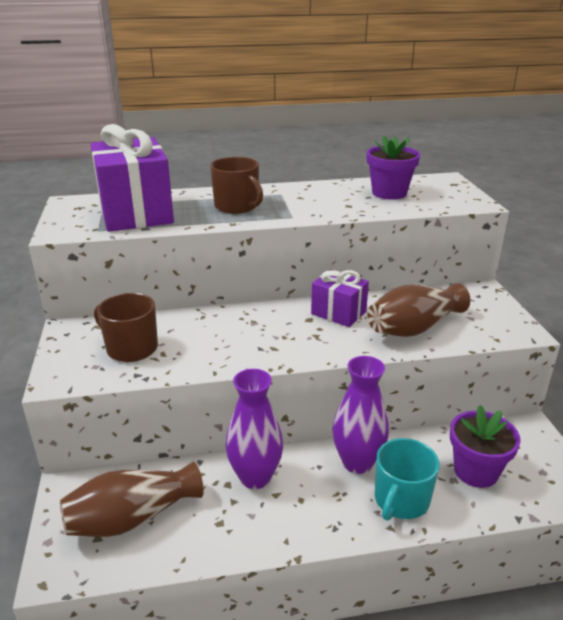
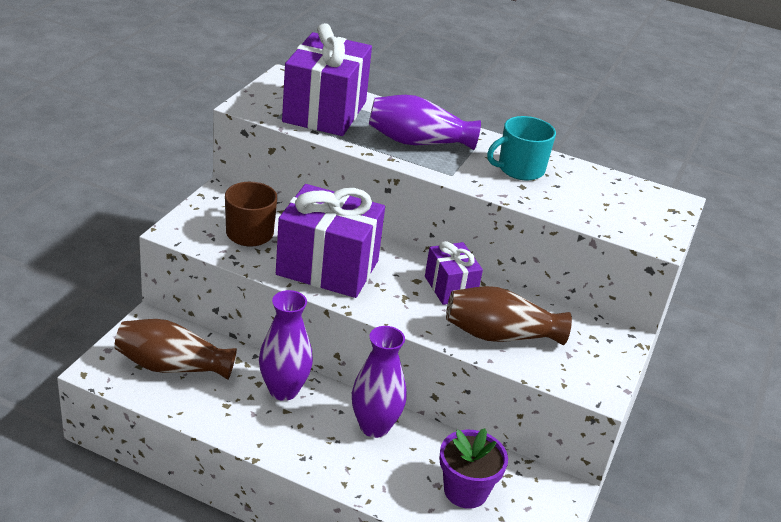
camera: 30 degrees right, 5 degrees up
(230, 343) = (327, 267): none -> purple gift
(237, 206) = (418, 142): brown mug -> purple vase
(389, 193) = (584, 190): purple flower pot -> none
(401, 500) = (376, 472): turquoise mug -> turquoise mug (519, 169)

